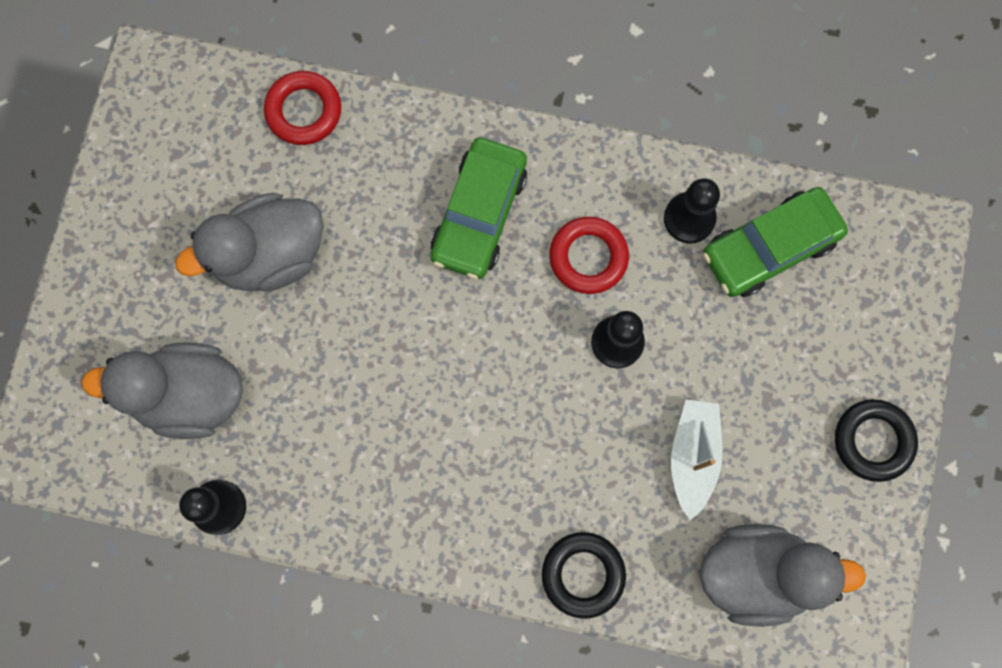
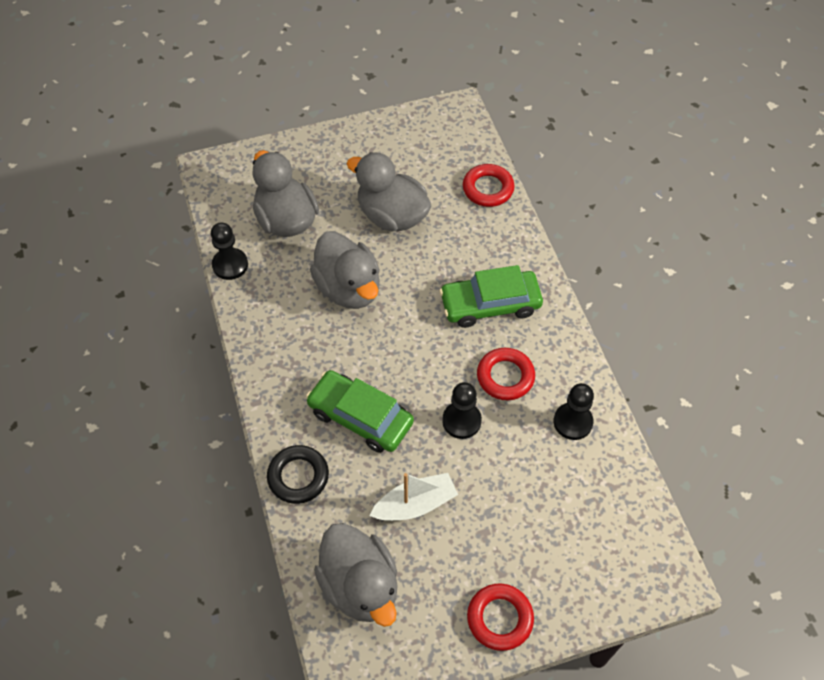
camera: 60 degrees right, 20 degrees down
(351, 372) = (348, 288): none -> grey duck
(769, 247) = (589, 481): green car -> green car (360, 417)
(872, 441) = (499, 618): black ring -> red ring

